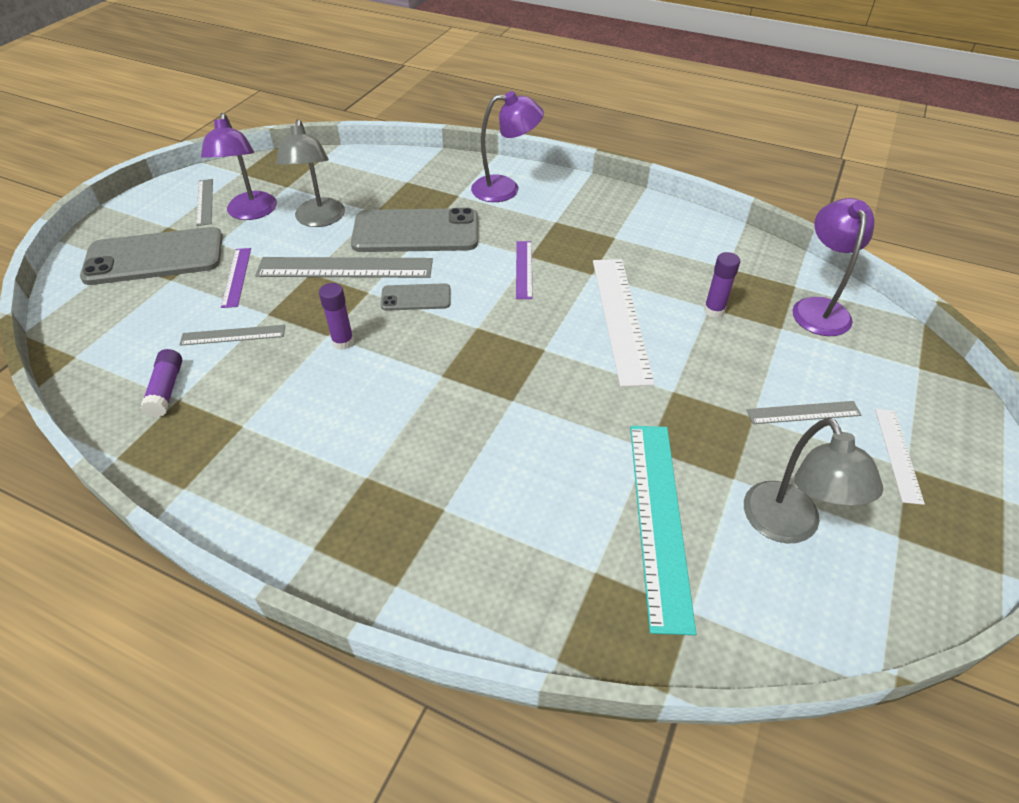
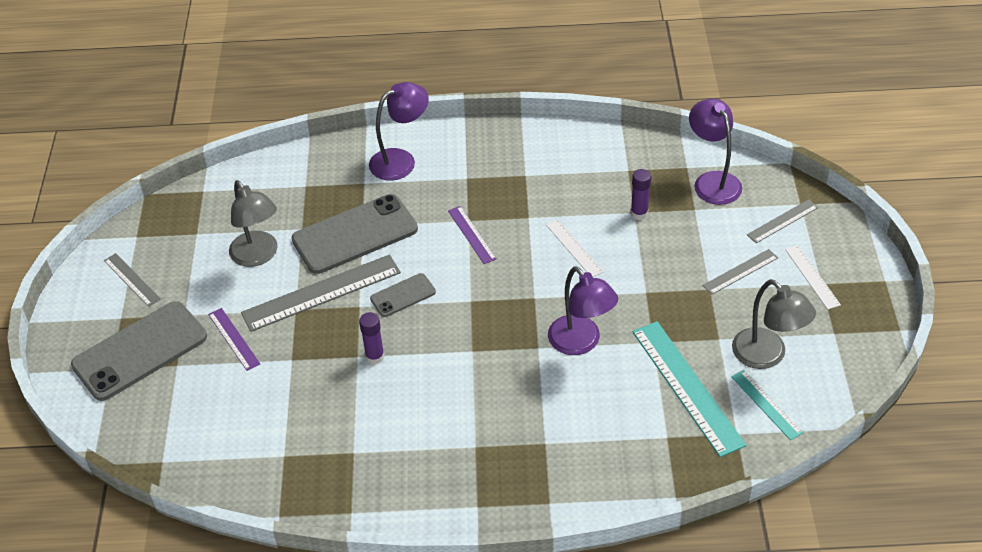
camera: 25 degrees left, 0 degrees up
(166, 389) = (267, 453): purple glue stick -> none
(233, 335) = (279, 388): grey ruler -> grey ruler (782, 221)
(251, 213) = (188, 273): purple lamp -> purple lamp (581, 343)
(620, 318) = (574, 248): white ruler -> white ruler, size x0.53
(754, 590) = (766, 404): none -> turquoise ruler

